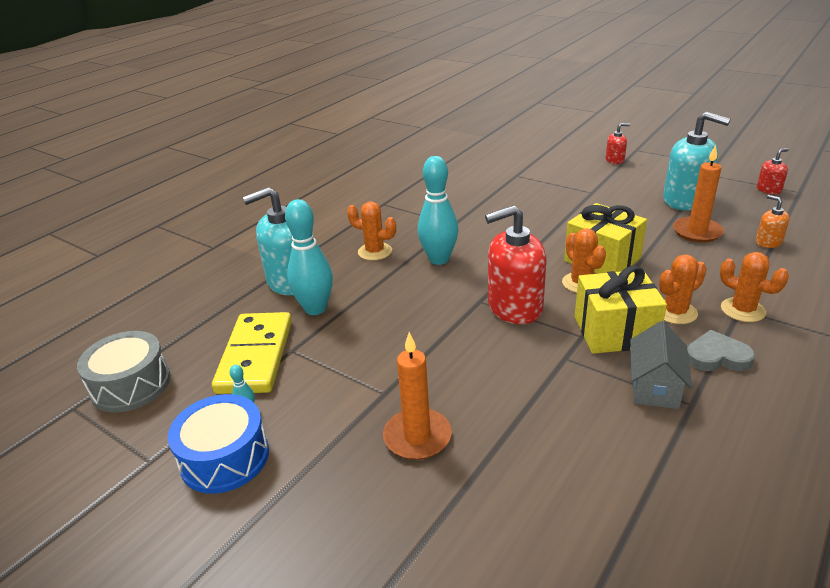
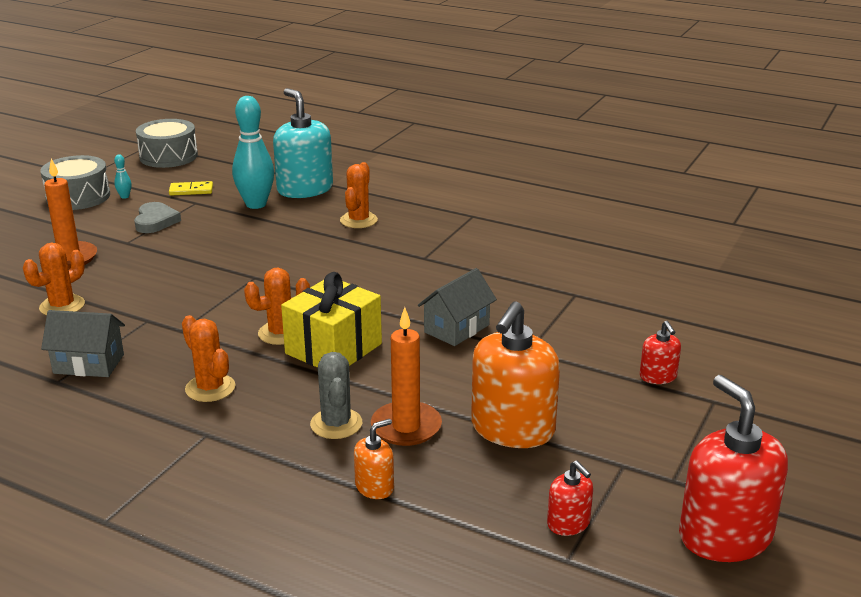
camera: 80 degrees right, 5 degrees down
(225, 457) = (78, 197): blue drum -> grey drum
(256, 356) = (191, 190): yellow domino -> yellow domino, size x0.45
(439, 259) = (340, 253): turquoise bowling pin -> none
(514, 307) = (240, 295): red soap dispenser -> red soap dispenser (725, 536)
(566, 213) = (457, 328): none -> grey house
(615, 331) = (183, 348): yellow gift -> none
(685, 200) = (512, 429): turquoise soap dispenser -> orange soap dispenser
(703, 256) = (336, 424): none -> grey cactus
(717, 356) = (122, 405): grey heart -> grey heart (155, 221)
(742, 310) = (204, 435): orange cactus -> orange cactus (62, 306)

